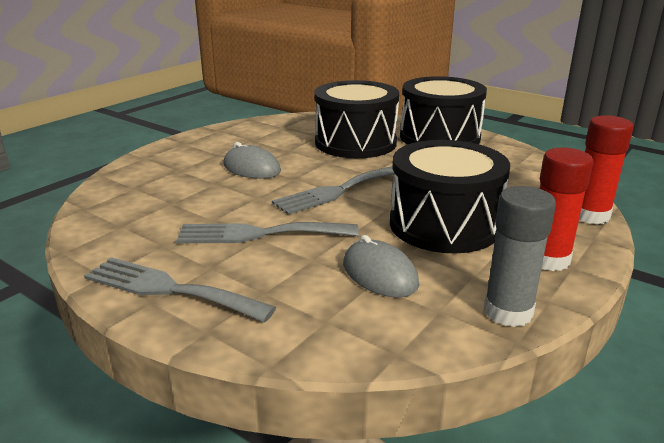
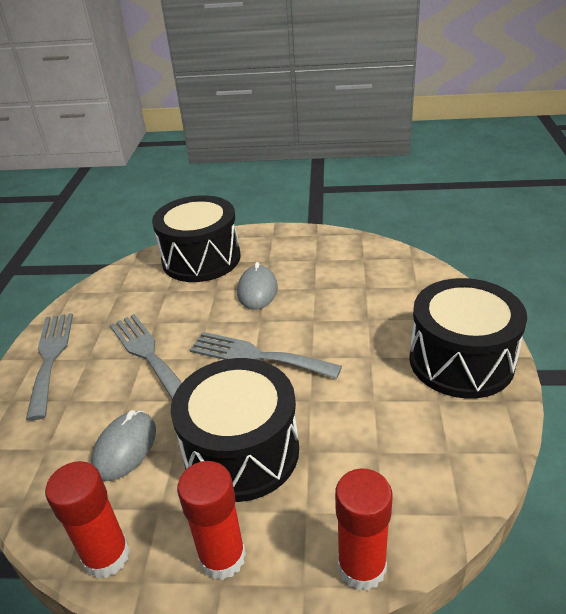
camera: 60 degrees right, 10 degrees up
(355, 143) = (375, 314): black drum -> black drum (201, 259)
(508, 312) = (106, 556): grey glue stick -> red glue stick

